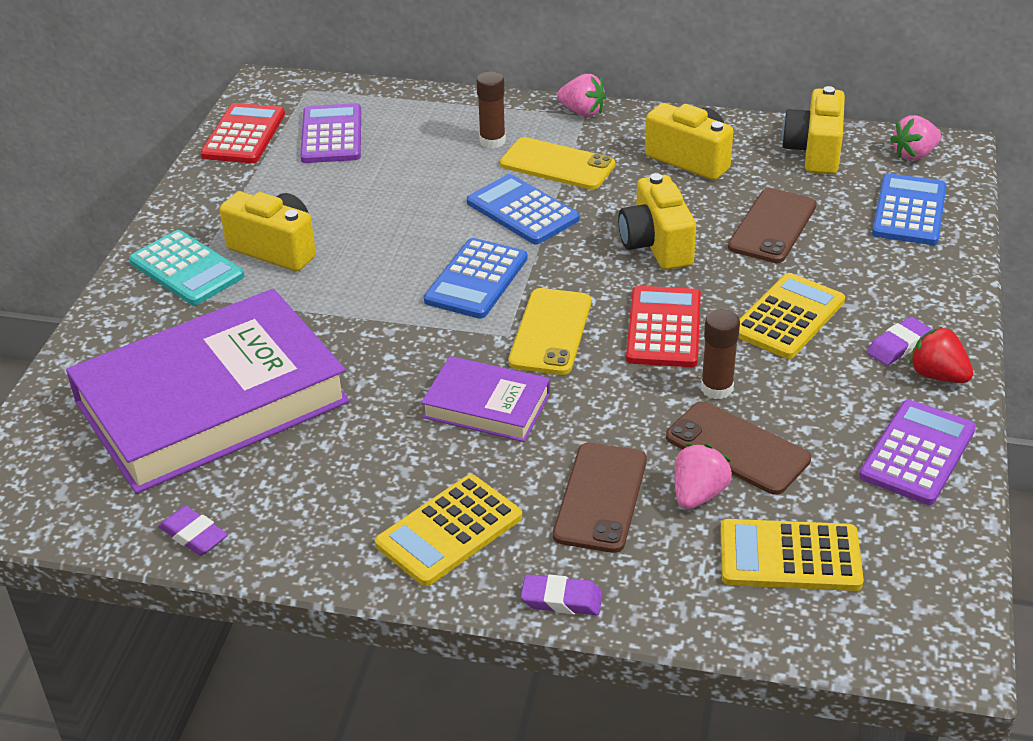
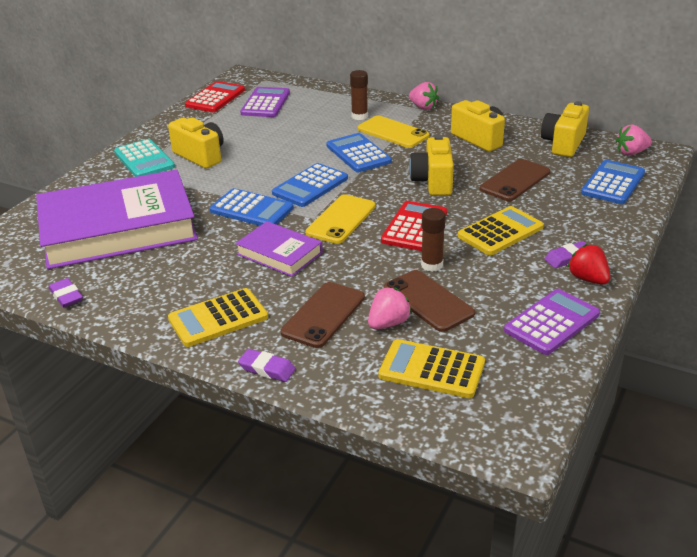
camera: 15 degrees right, 5 degrees down
(406, 335) = (251, 209): none -> blue calculator

